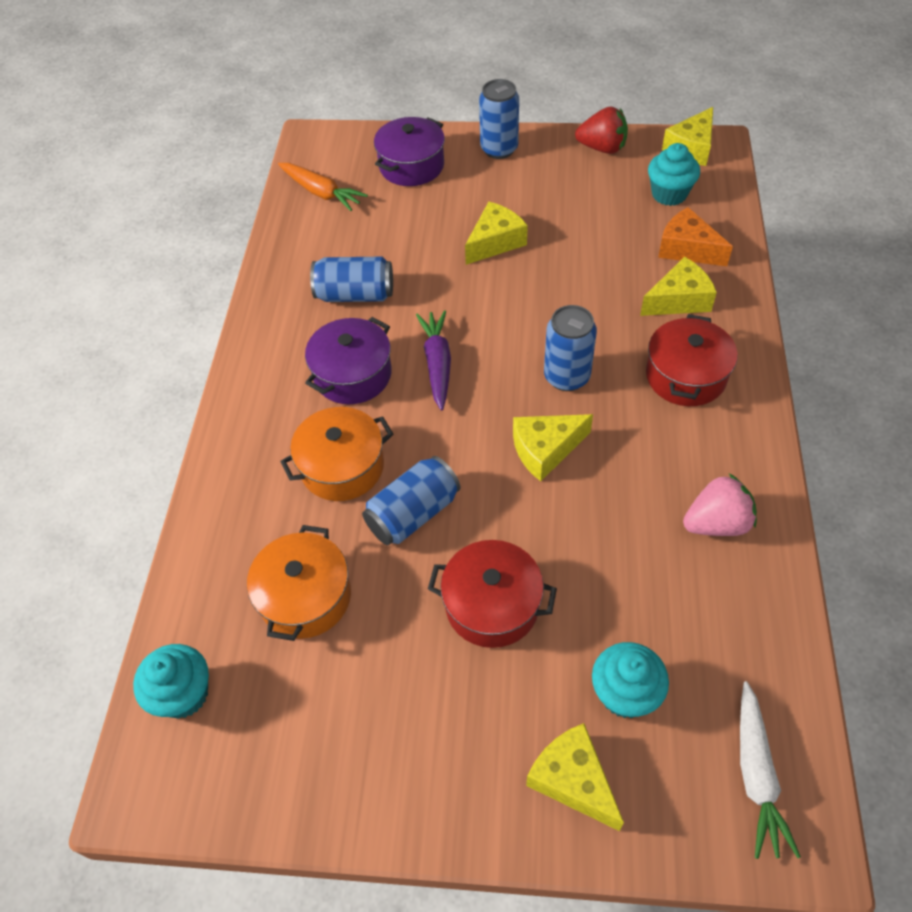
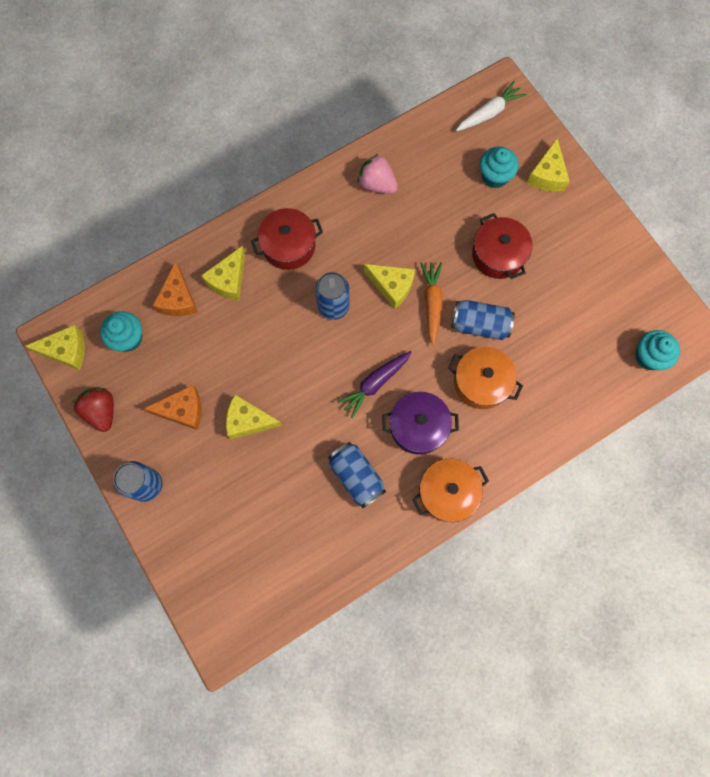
camera: 130 degrees left, 20 degrees up
(305, 597) = (562, 341): orange pot -> orange pot (447, 492)
(321, 192) = (277, 583): orange carrot -> orange carrot (432, 304)
(411, 166) = (206, 537): purple pot -> none
(551, 201) = (183, 410): none -> orange cheese
(679, 300) = (229, 280): yellow cheese -> yellow cheese turned 90 degrees counterclockwise

